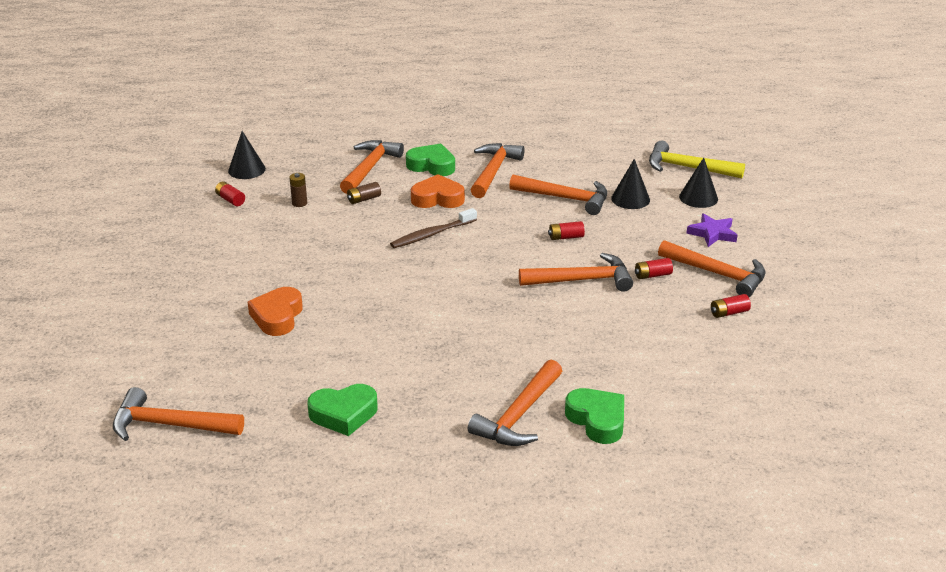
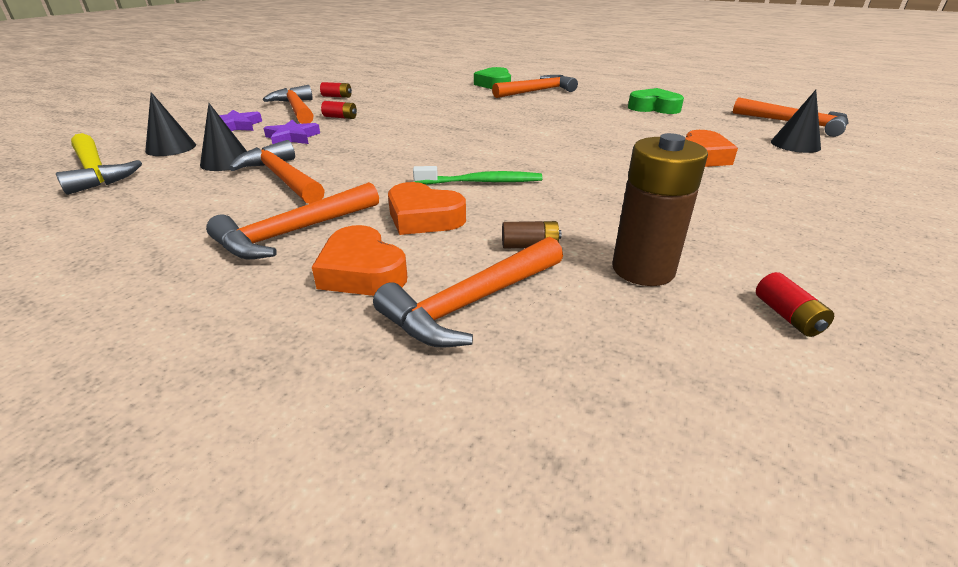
camera: 150 degrees left, 0 degrees up
(246, 170) = (760, 397): black cone -> black cone (795, 144)
(299, 203) = (643, 269): brown battery -> brown battery, size x2.17
(432, 165) = (362, 272): green heart -> orange heart
(432, 234) = (481, 182): brown toothbrush -> green toothbrush
(566, 237) = (353, 150): red battery -> none
(582, 280) = (396, 125): orange hammer -> none
(637, 235) = (292, 137): none -> purple star

